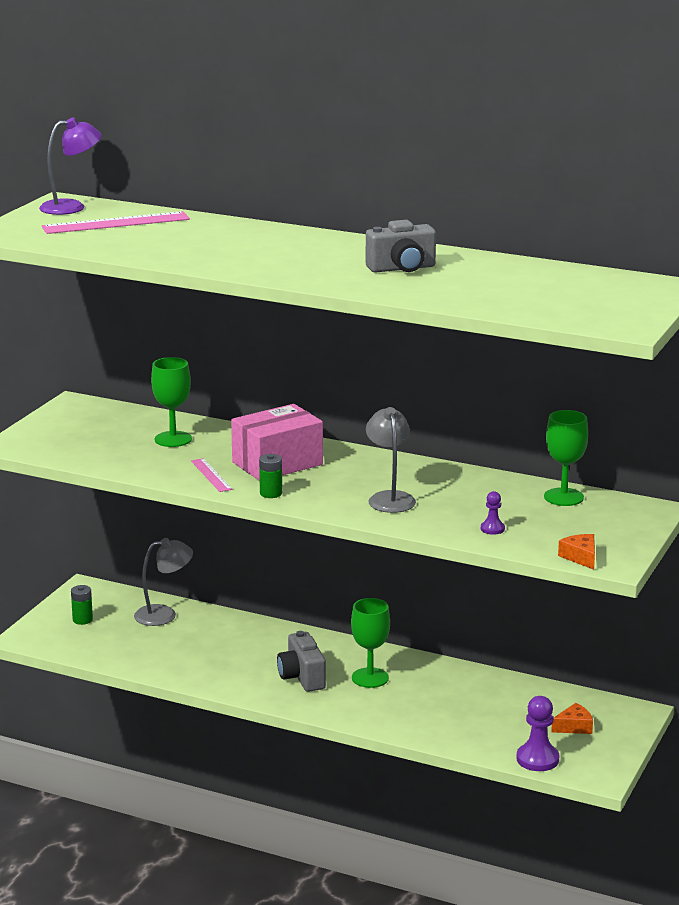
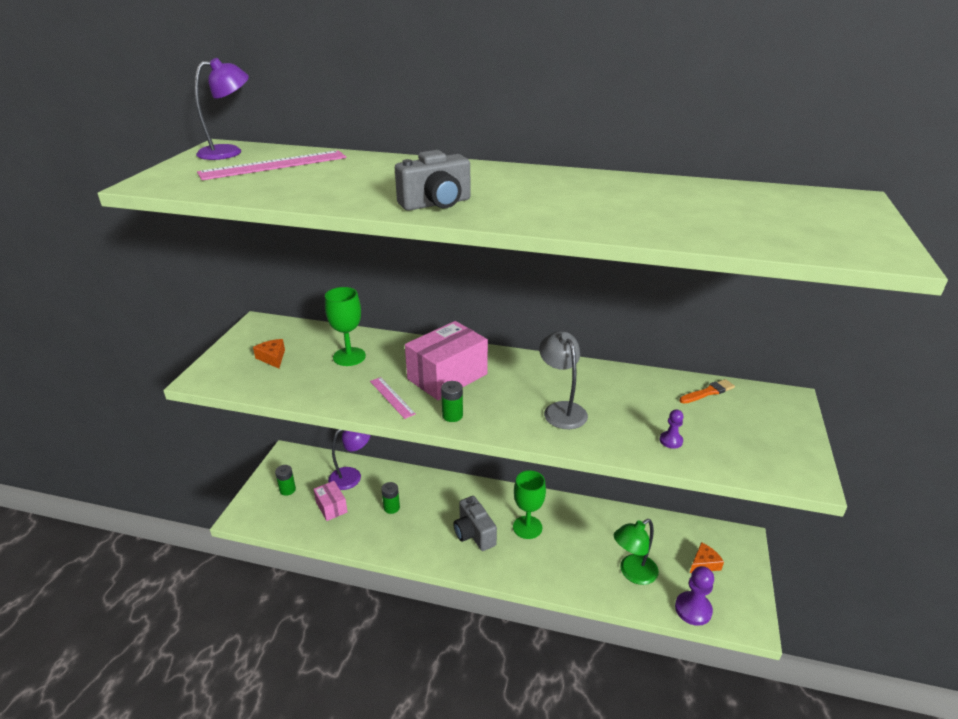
camera: 10 degrees left, 10 degrees up
(134, 639) = (331, 507): none -> pink box
(164, 614) = (351, 476): grey lamp -> purple lamp
(207, 646) = (391, 507): none -> green battery
(402, 268) = (582, 197): grey camera -> grey camera (436, 204)
(481, 726) = (632, 573): none -> green lamp
(563, 497) = (708, 392): green goblet -> orange brush
(580, 557) = (771, 472): orange cheese -> orange cheese (272, 358)

